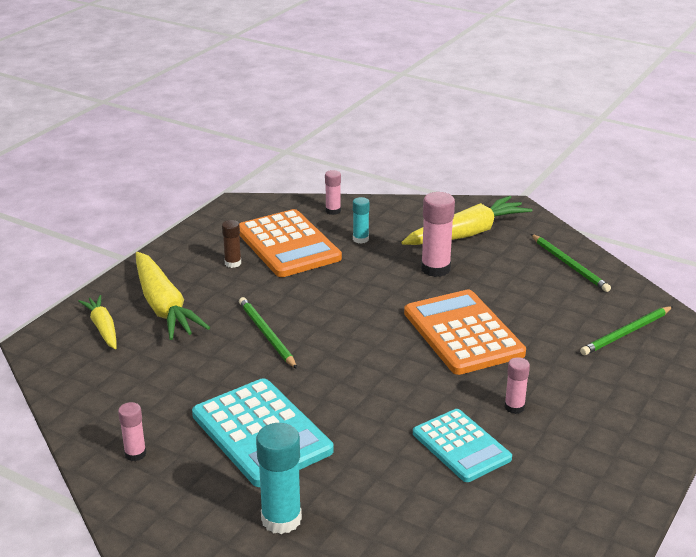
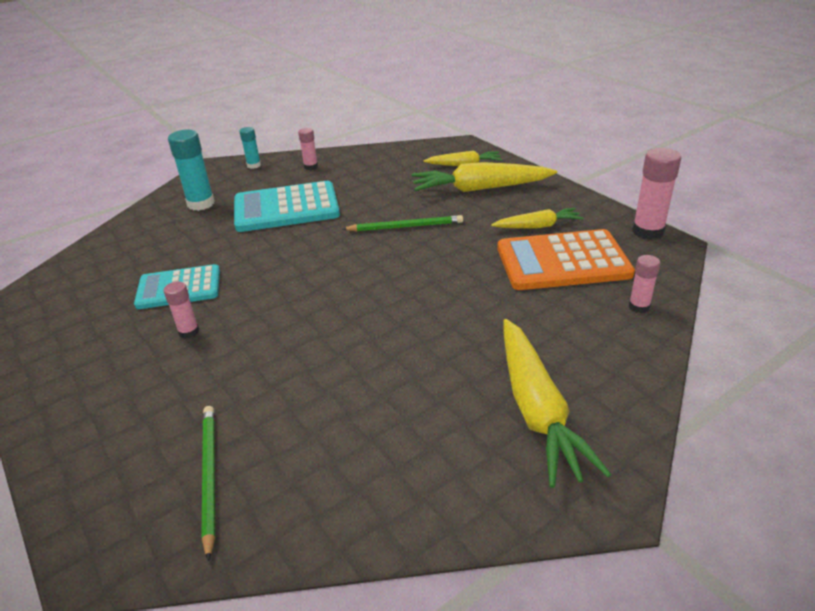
camera: 115 degrees right, 5 degrees up
(233, 263) = (537, 226): brown glue stick -> yellow carrot
(360, 239) = (556, 312): turquoise glue stick -> turquoise glue stick (254, 165)
(435, 269) = (459, 352): pink glue stick -> pink glue stick (648, 231)
(463, 333) = (321, 335): orange calculator -> none
(569, 265) = (397, 493): green pencil -> none

